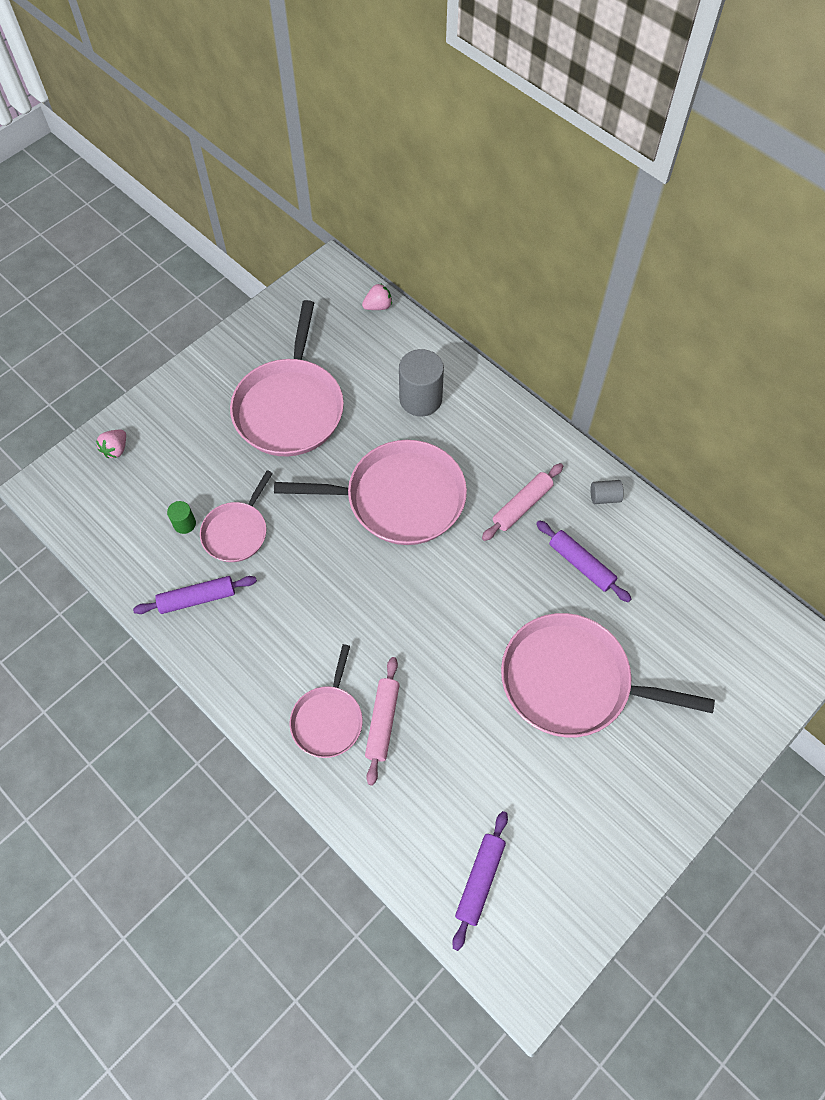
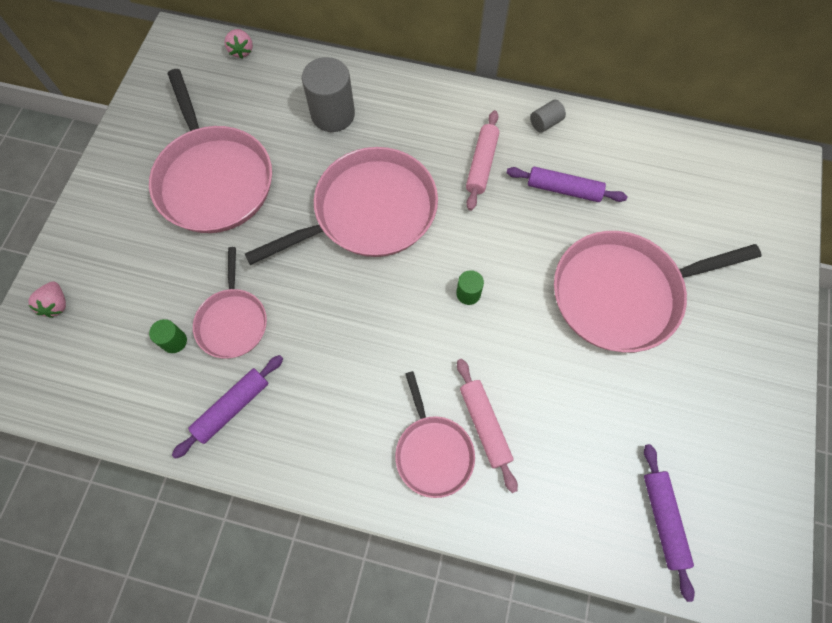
camera: 30 degrees left, 5 degrees up
(378, 306) = (242, 51): pink strawberry -> pink strawberry turned 135 degrees clockwise
(438, 609) = (468, 293): none -> green cylinder

